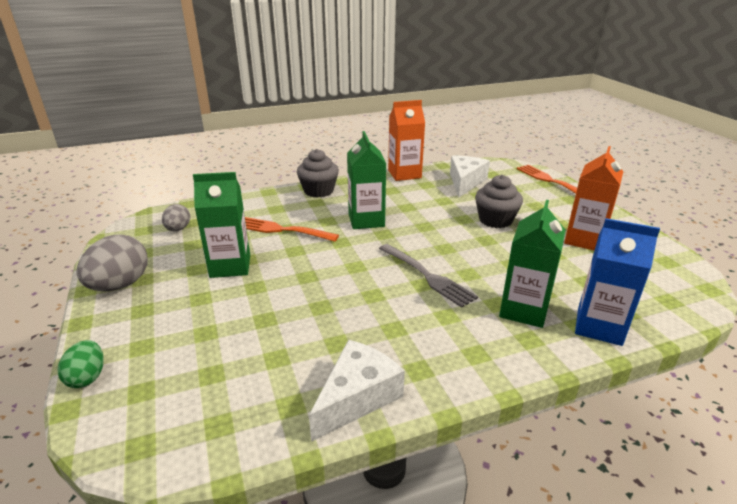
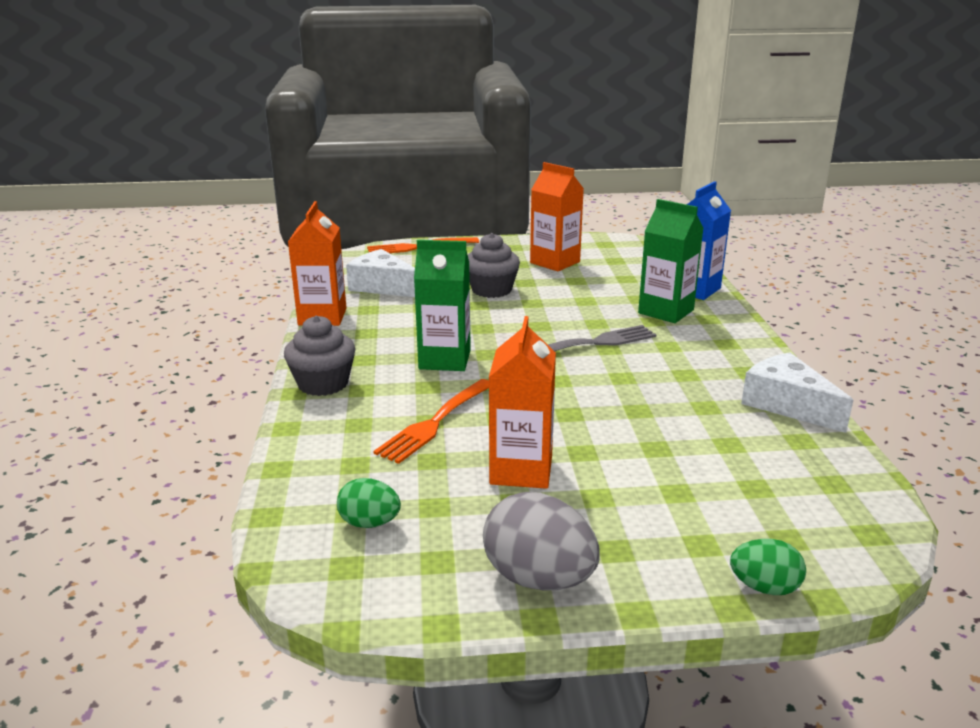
camera: 75 degrees left, 5 degrees down
(178, 229) = (369, 523): grey egg -> green egg
(230, 266) = (521, 470): green carton -> orange carton

